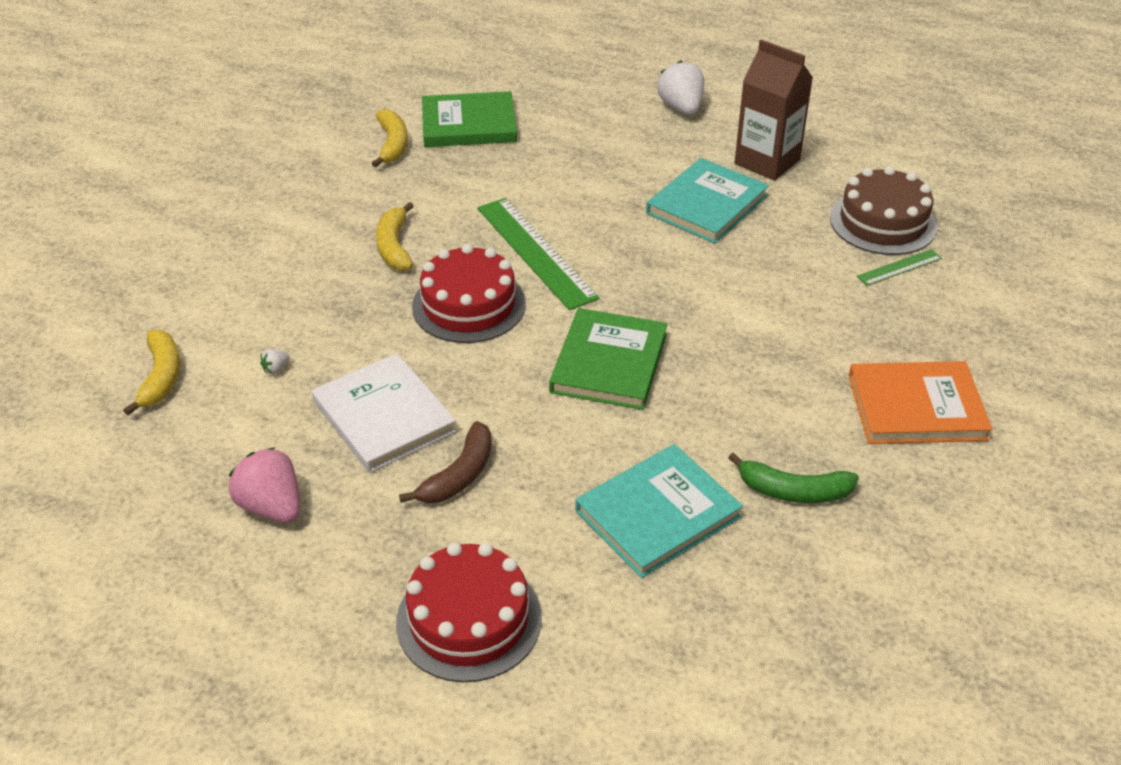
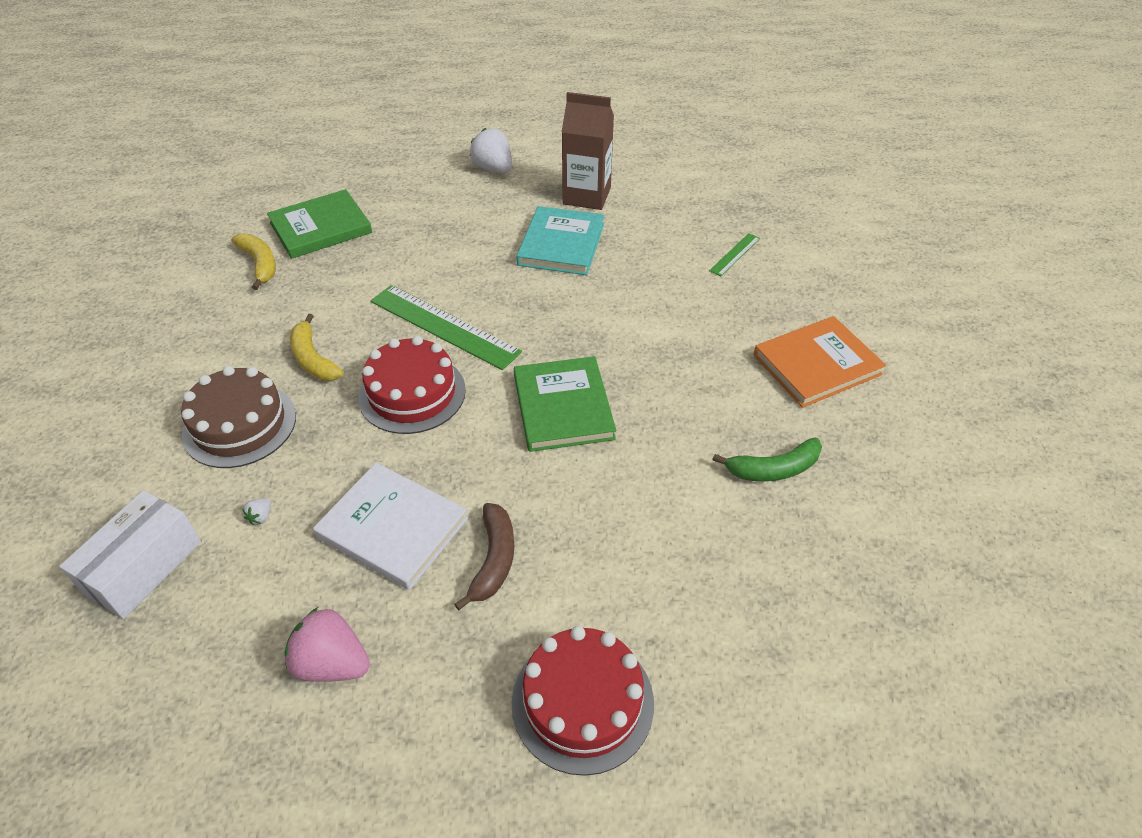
camera: 25 degrees left, 5 degrees up
(161, 377) = (144, 567): yellow banana -> white box
(658, 514) = (682, 531): turquoise book -> none
(883, 222) = (701, 222): brown cake -> brown cake (240, 424)

